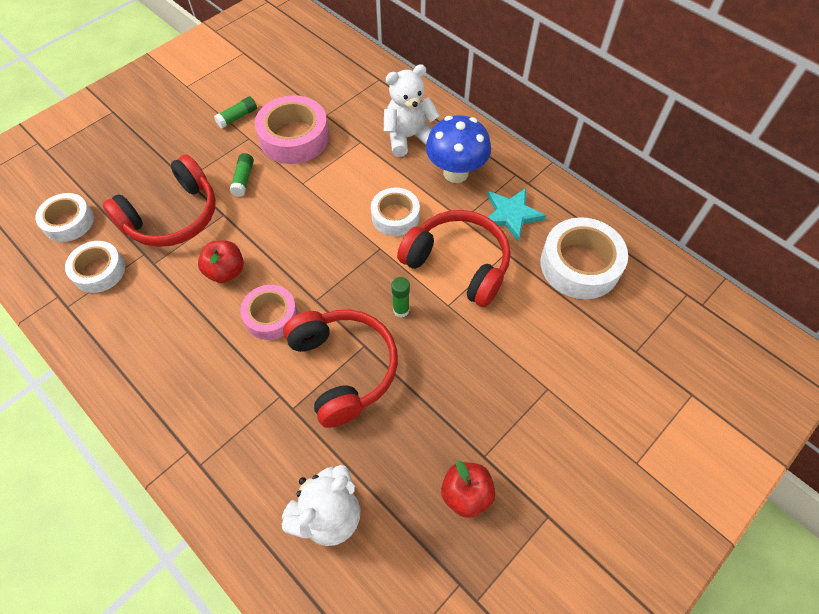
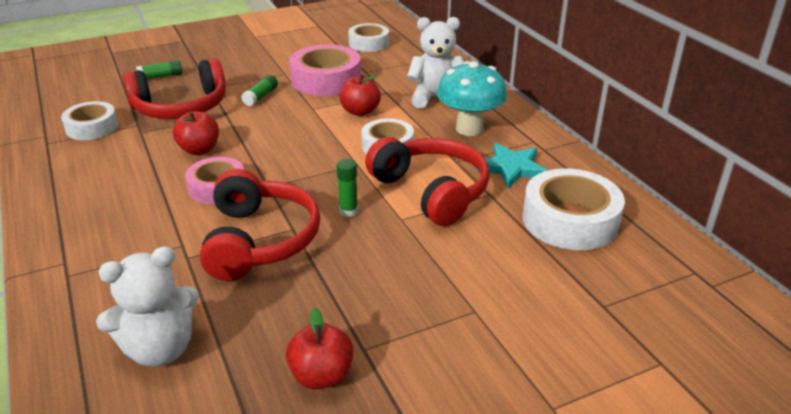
camera: 20 degrees right, 25 degrees down
(69, 222) = (93, 94): white tape -> white tape (368, 43)
(237, 117) = (284, 60): green glue stick -> green glue stick (161, 76)
(349, 176) = (360, 111): none -> red apple
(455, 173) = (469, 129): blue mushroom -> turquoise mushroom

